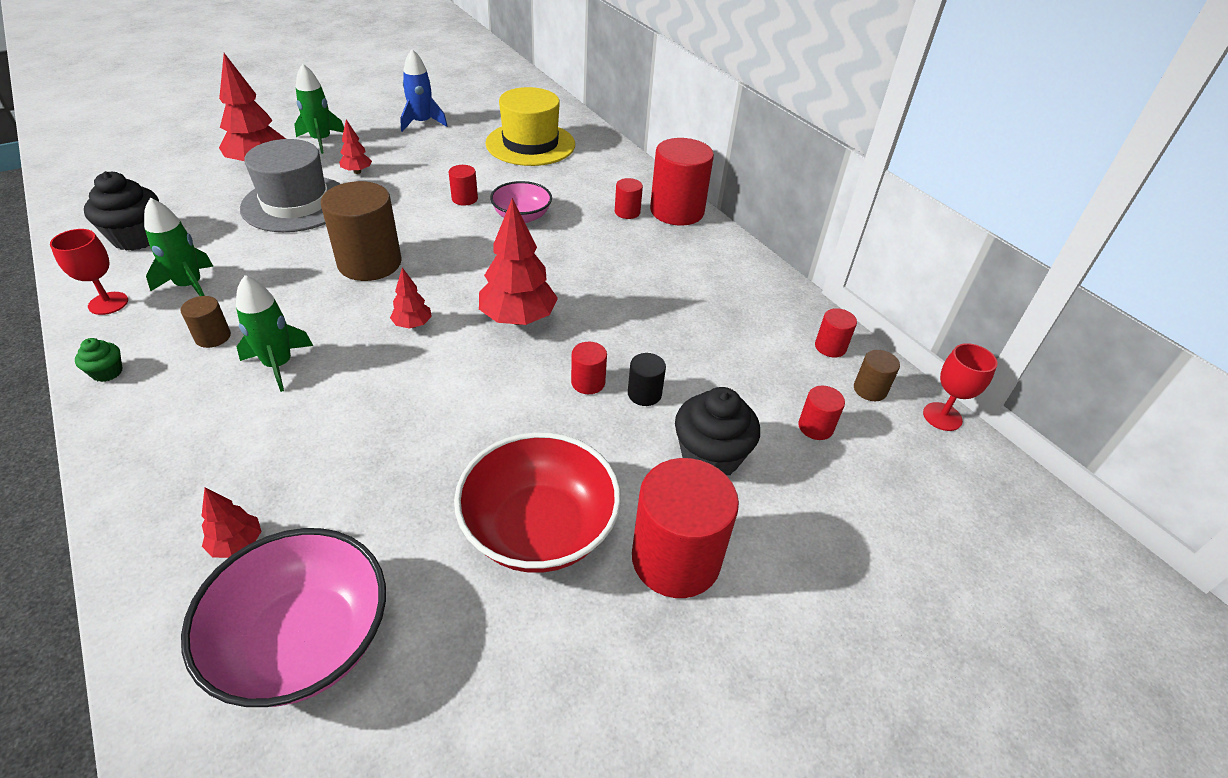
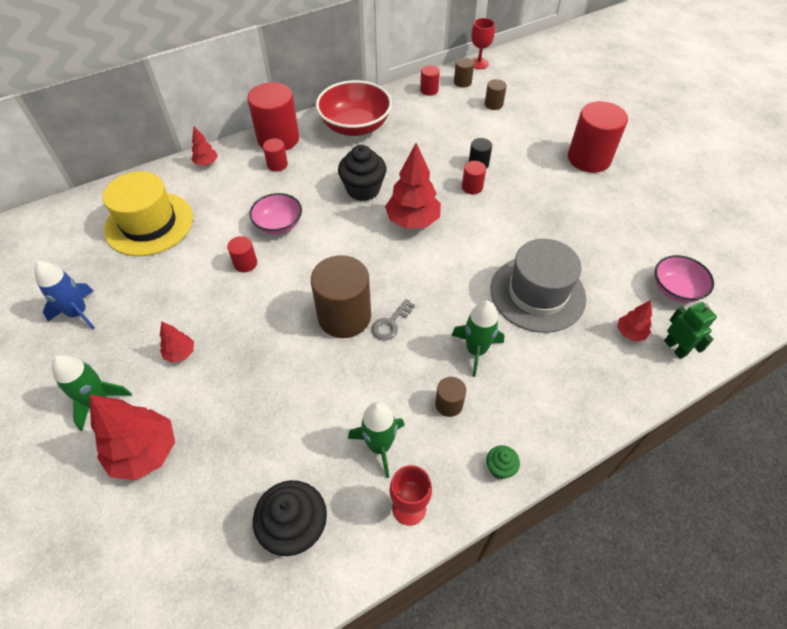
camera: 85 degrees left, 10 degrees up
(181, 606) = (675, 348): none -> green robot
(296, 204) = (240, 394): grey hat -> grey hat (537, 293)
(304, 641) = (675, 289): pink bowl -> pink bowl, size x0.60
(347, 296) = (390, 323): none -> grey key
(413, 325) = (423, 277): red tree -> red tree (206, 163)
(539, 529) = (584, 205): red bowl -> red bowl (355, 126)
(710, 457) = (522, 142): black cupcake -> black cupcake (363, 189)
(815, 427) = (493, 104): red cylinder -> brown cylinder

